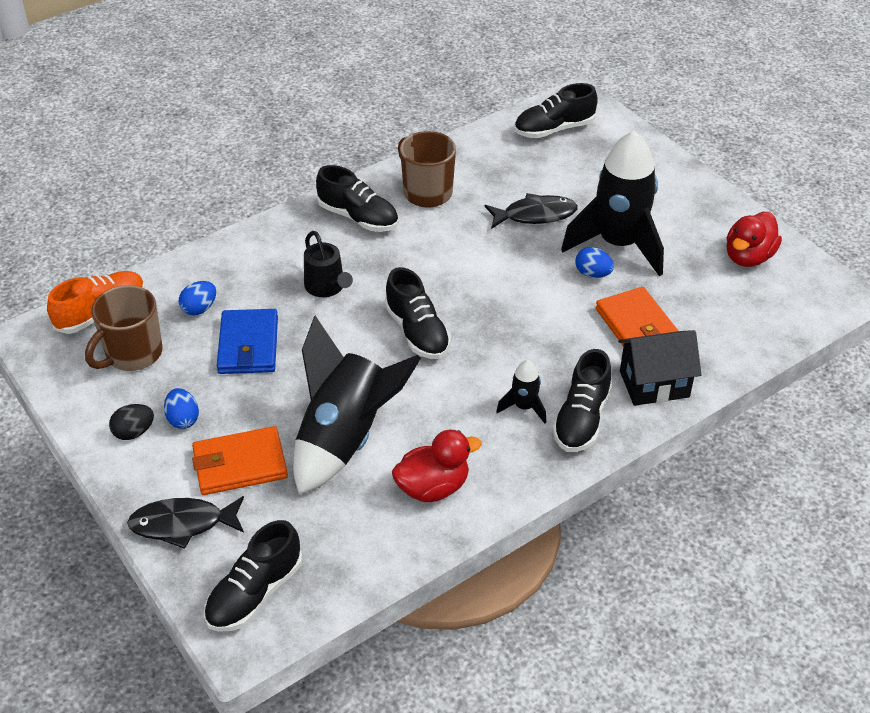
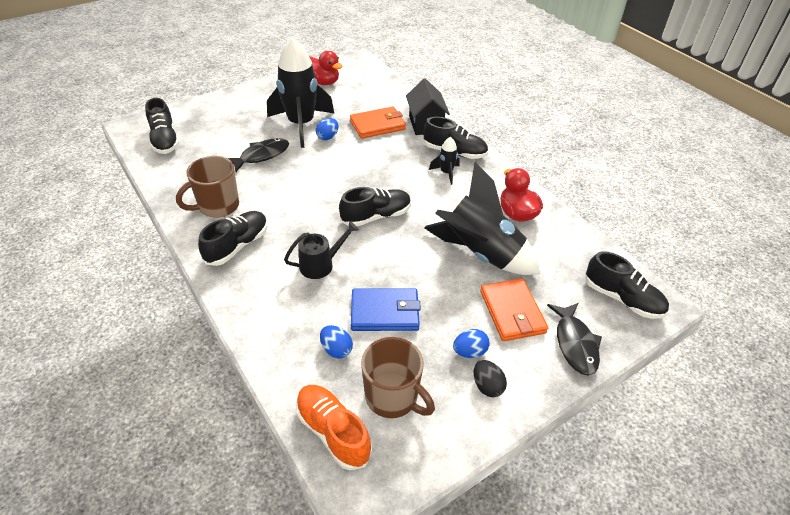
camera: 90 degrees left, 0 degrees up
(535, 215) = (261, 155): black fish -> black fish turned 60 degrees clockwise

